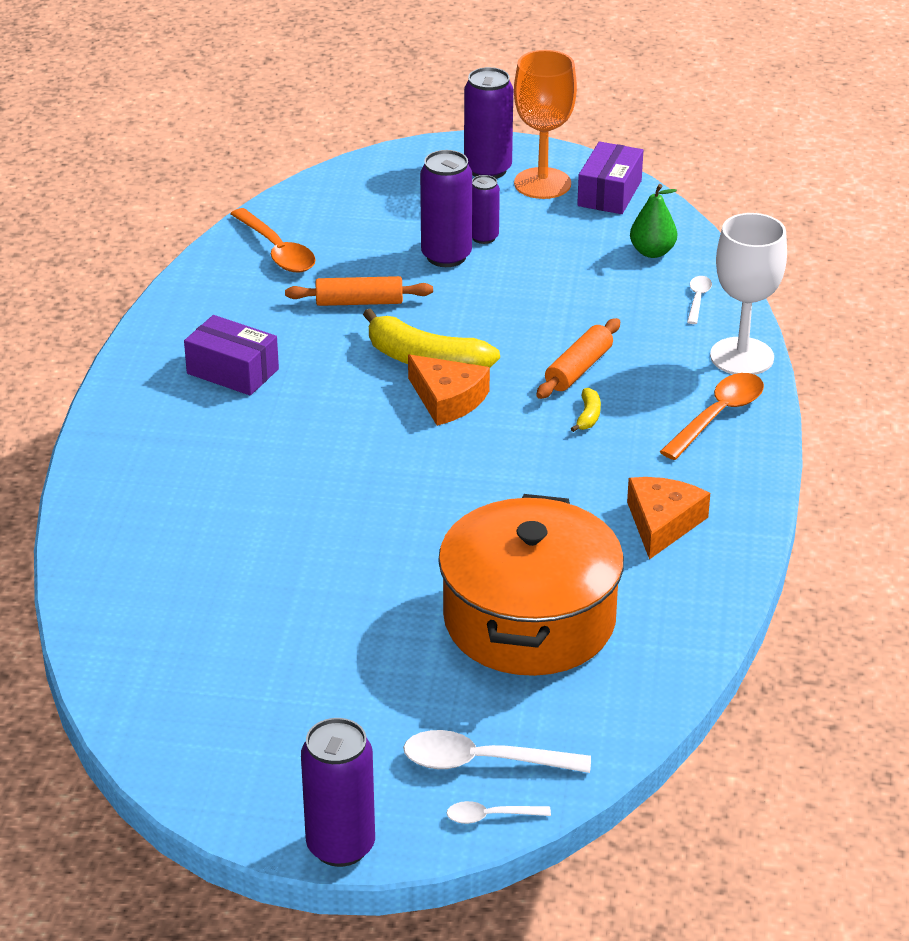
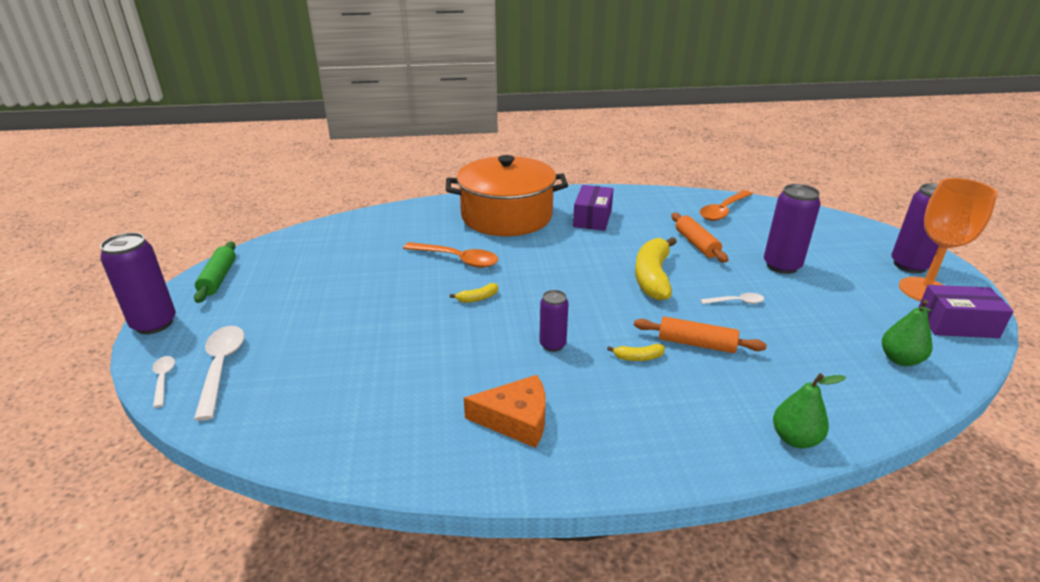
camera: 75 degrees right, 5 degrees down
(228, 786) = (218, 278): none -> green rolling pin
(411, 518) = (477, 298): none -> yellow banana
(447, 399) = (615, 292): orange cheese -> none
(483, 237) = (822, 276): purple can -> purple can (552, 345)
(529, 620) = (377, 365): orange pot -> orange pot (506, 216)
(698, 299) = (858, 397): white spoon -> white spoon (736, 302)
(718, 416) = (689, 434): orange spoon -> orange spoon (457, 259)
(742, 357) = (795, 439): white goblet -> green pear

